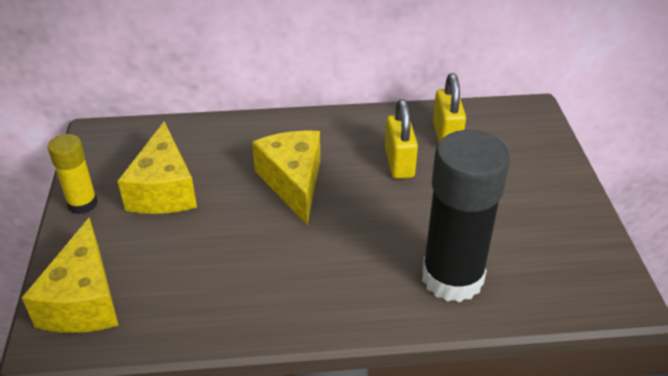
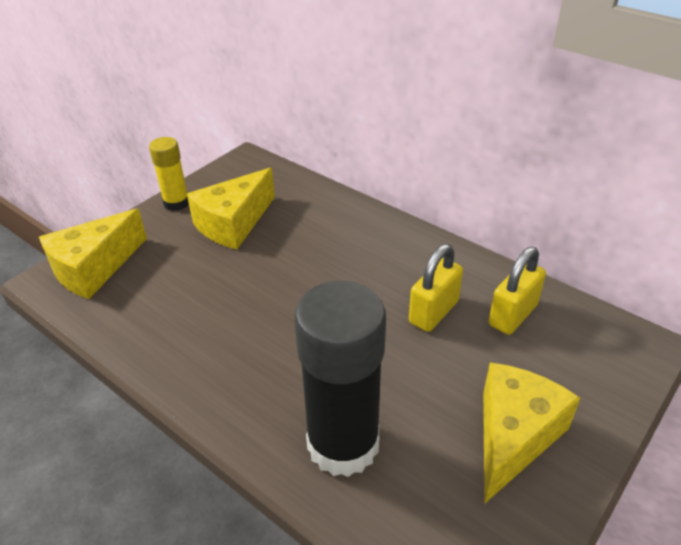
camera: 45 degrees right, 0 degrees up
(293, 182) = (325, 274): yellow cheese -> yellow cheese (513, 436)

